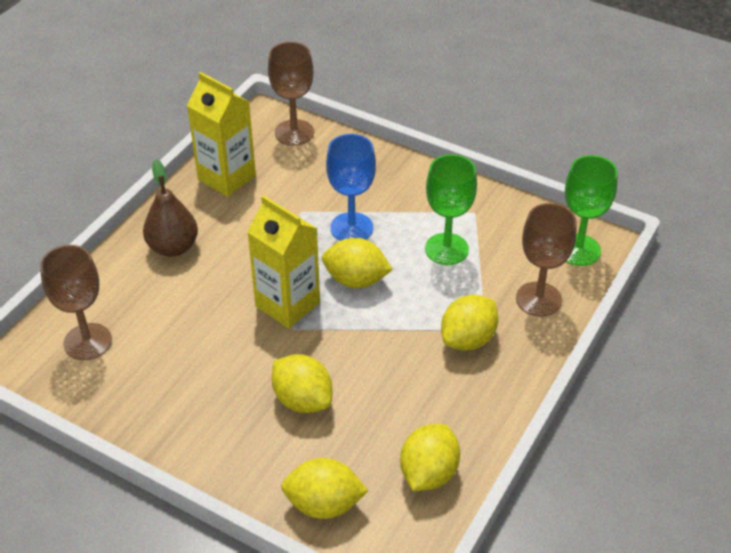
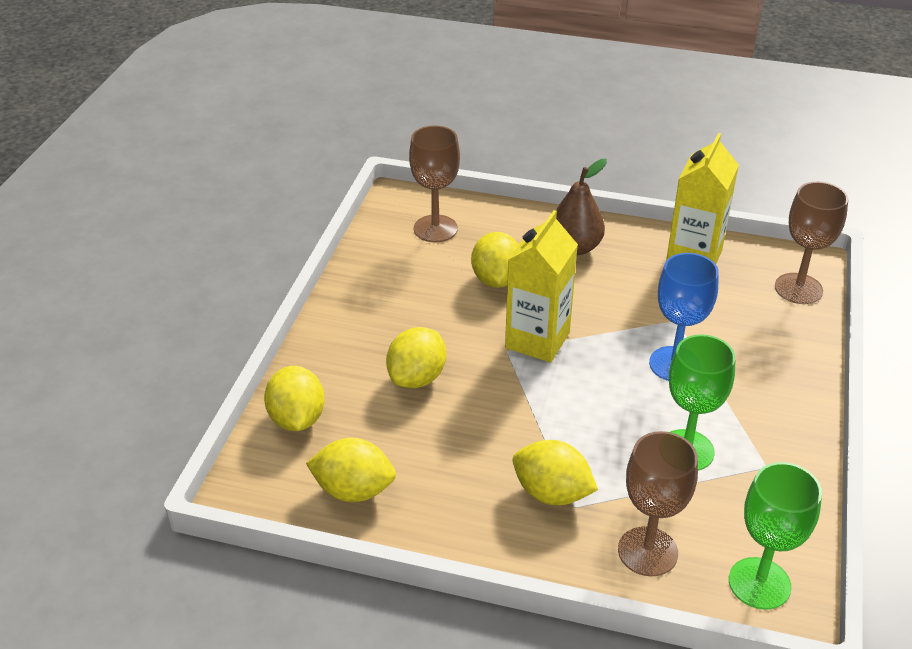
camera: 75 degrees right, 5 degrees down
(356, 280) = (597, 383): yellow lemon -> yellow lemon (496, 280)

